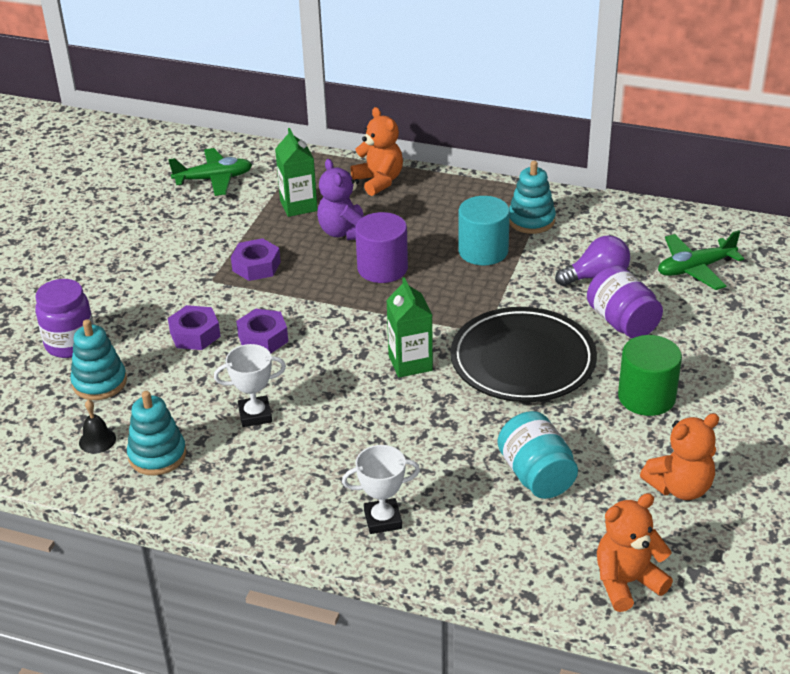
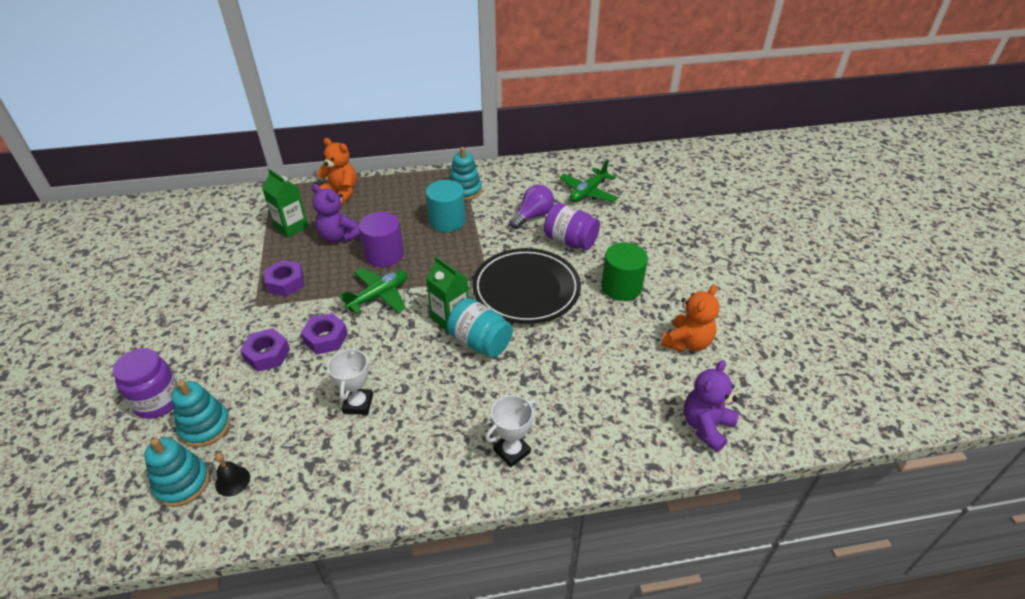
camera: 30 degrees left, 5 degrees up
(157, 455) = (295, 472): turquoise stacking toy -> turquoise stacking toy (182, 483)
(214, 179) = (210, 226): green plane -> green plane (379, 296)
(255, 415) = (358, 404): white trophy -> white trophy turned 45 degrees counterclockwise
(536, 475) = (593, 370): turquoise jar -> turquoise jar (480, 342)
(627, 582) = (706, 426): orange teddy bear -> purple teddy bear

